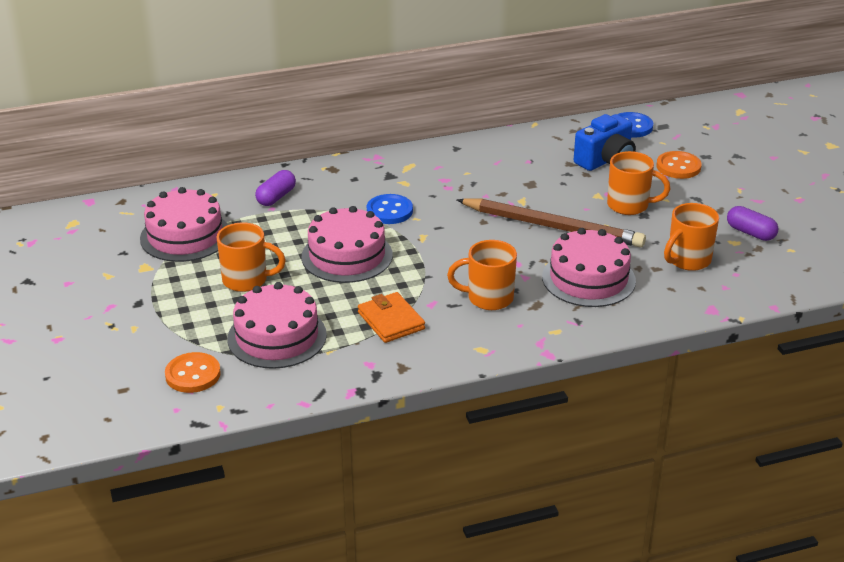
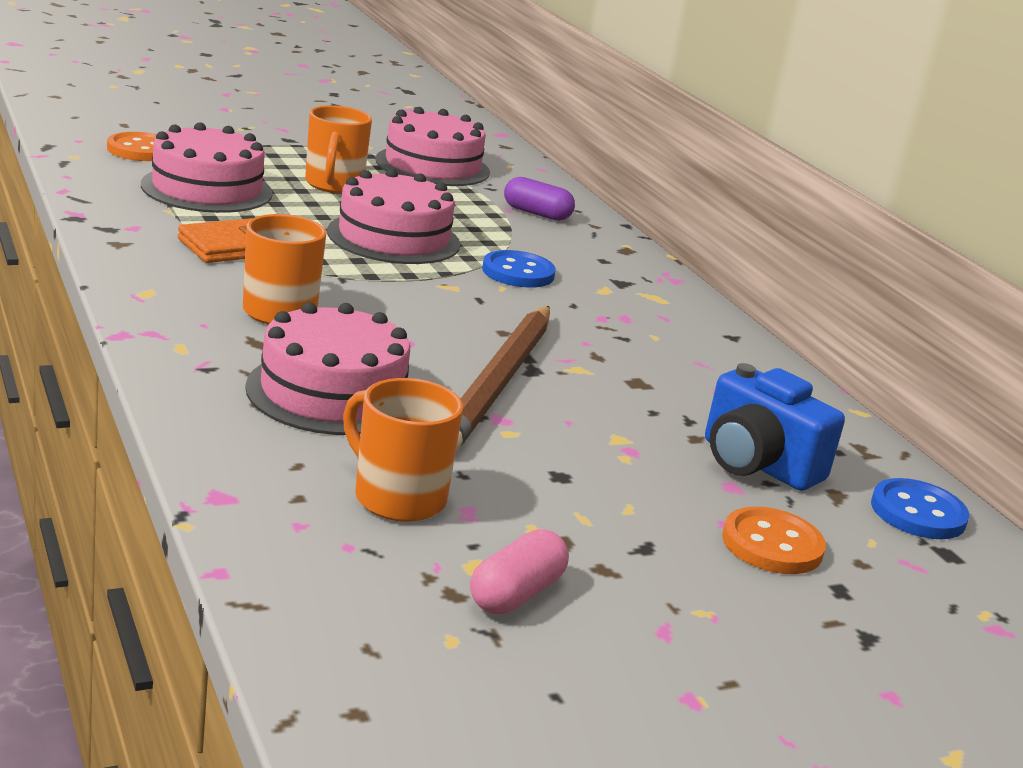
camera: 80 degrees right, 10 degrees down
(629, 205) = (591, 465): orange mug -> none
(750, 233) = (516, 594): purple capsule -> pink capsule

